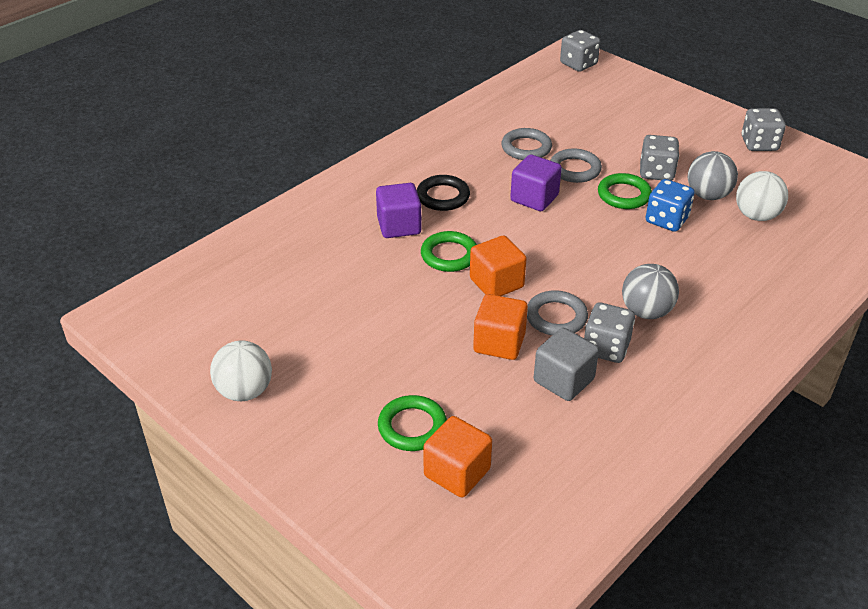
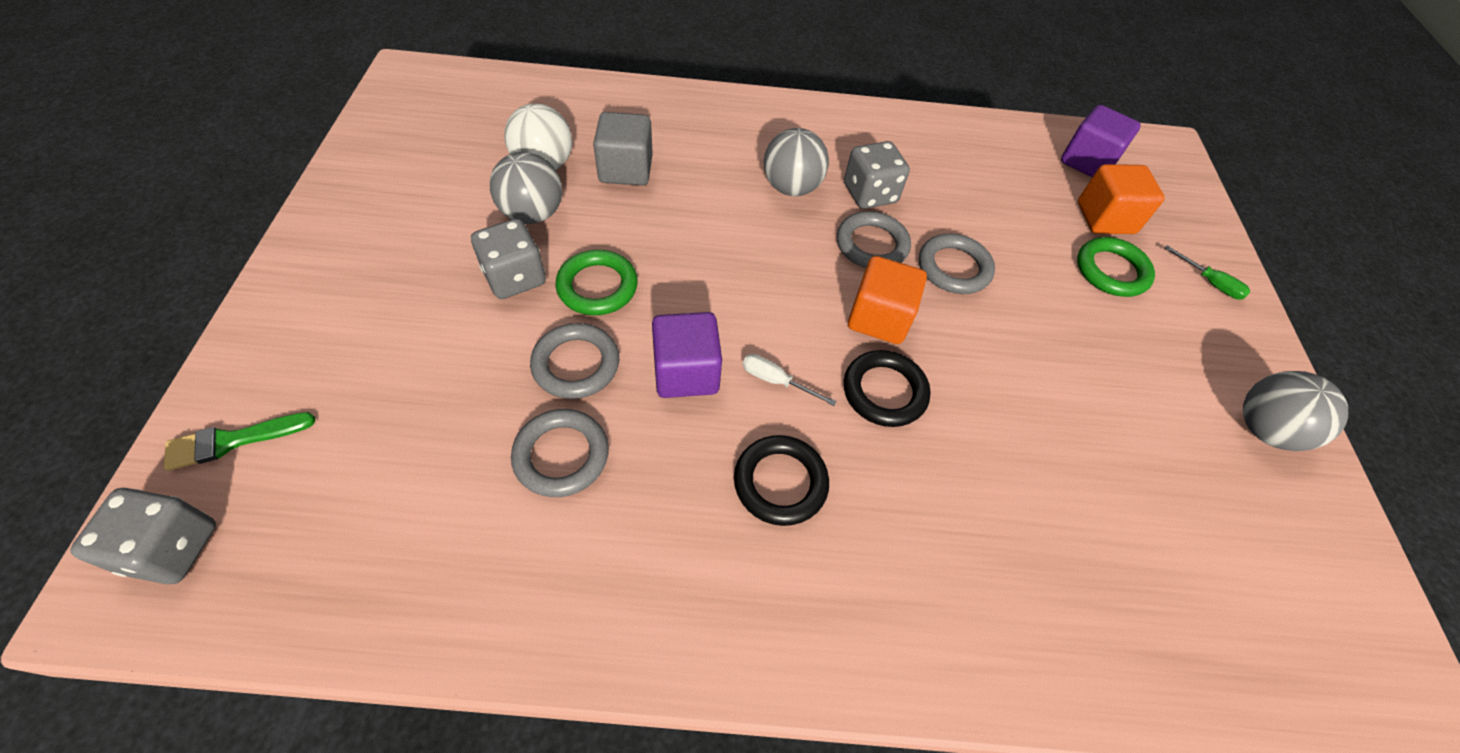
camera: 135 degrees left, 15 degrees up
(245, 391) = (1263, 429): white ball -> grey ball
(342, 479) = (1209, 282): none -> green screwdriver
(399, 226) = (892, 489): purple cube -> purple cube (1087, 162)
(449, 255) = (884, 391): green ring -> black ring
(497, 223) = (776, 381): none -> white screwdriver
(499, 343) = (954, 268): orange cube -> grey ring
(563, 380) = (940, 203): grey cube -> grey cube (626, 169)
(619, 82) = (232, 441): none -> green brush
(666, 220) = (618, 229): blue dice -> none
(759, 144) = (362, 208): grey dice -> none

